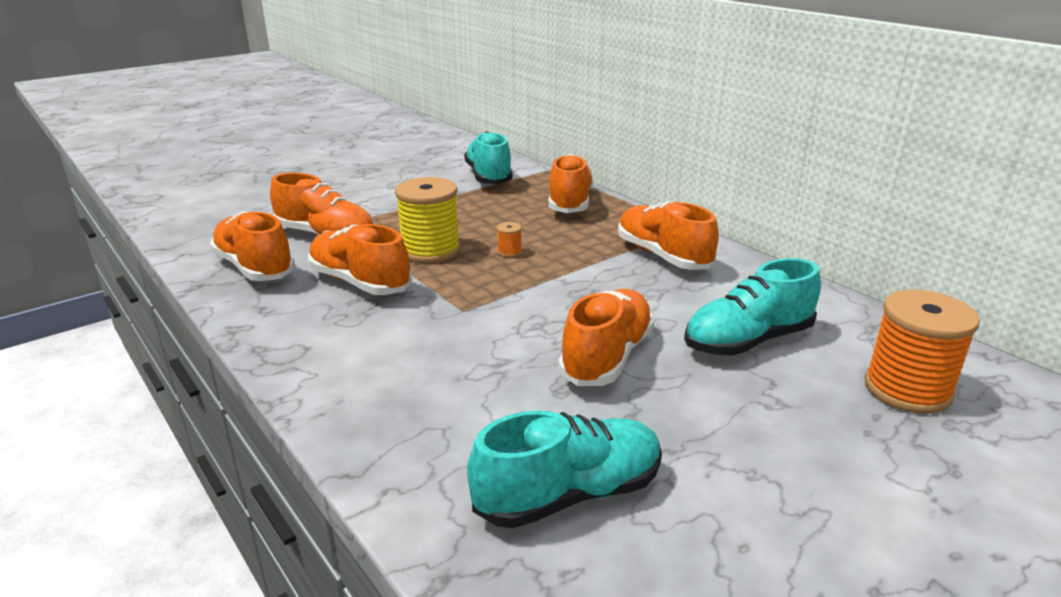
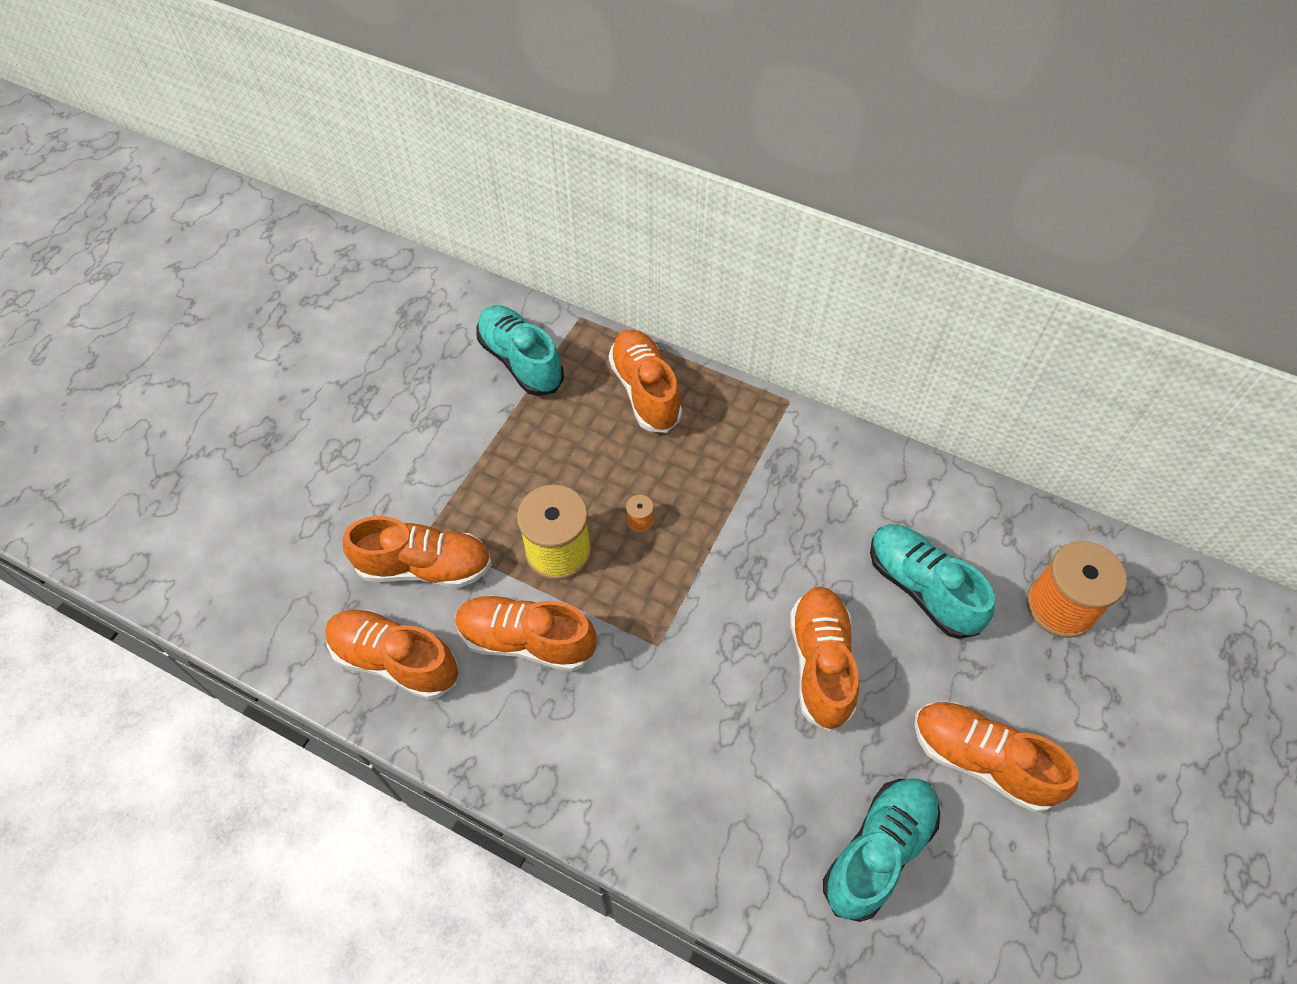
camera: 25 degrees left, 30 degrees up
(662, 256) = (790, 469): orange shoe -> orange shoe (981, 760)
(748, 341) = (921, 588): turquoise shoe -> turquoise shoe turned 105 degrees clockwise

